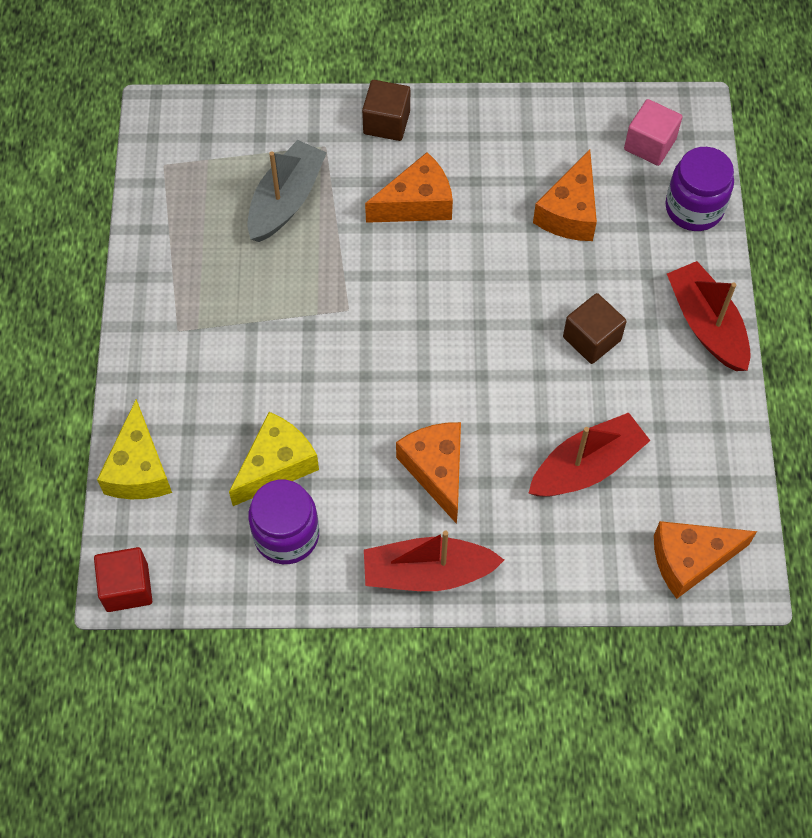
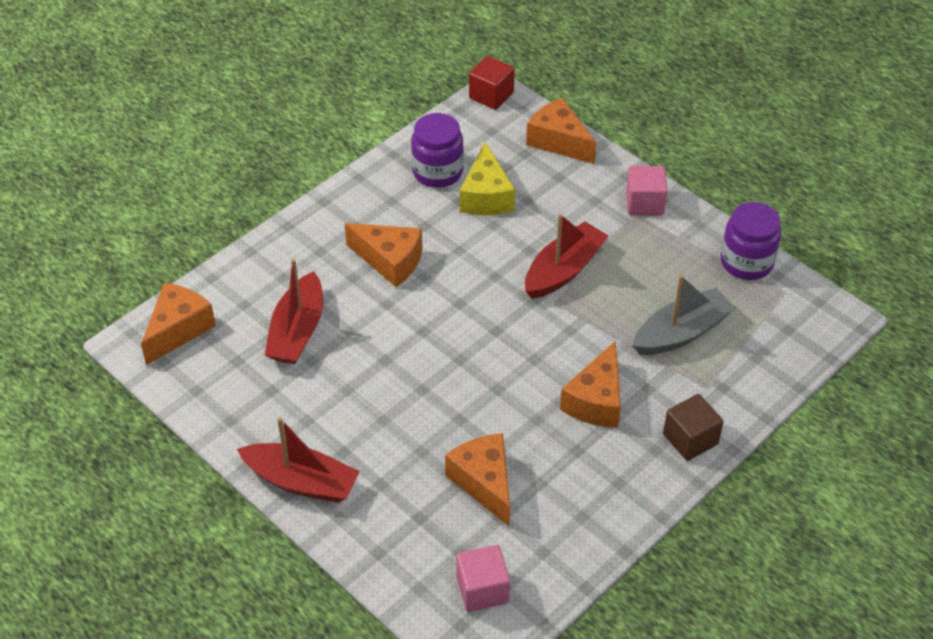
camera: 135 degrees right, 15 degrees down
(139, 469) = (558, 141): yellow cheese -> orange cheese
(156, 335) = (644, 203): none -> pink cube
(286, 200) = (681, 333): grey boat -> grey boat turned 105 degrees counterclockwise
(428, 572) = (336, 212): red boat -> red boat (563, 270)
(591, 339) = (374, 408): brown cube -> none
(694, 208) = (395, 564): purple jar -> purple jar (746, 262)

